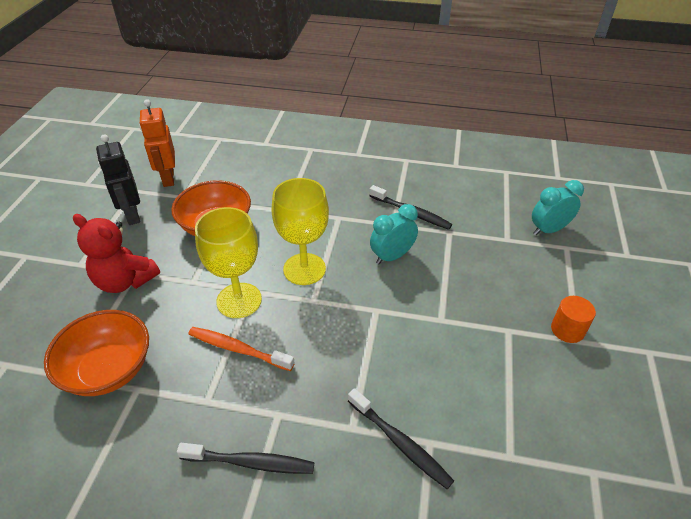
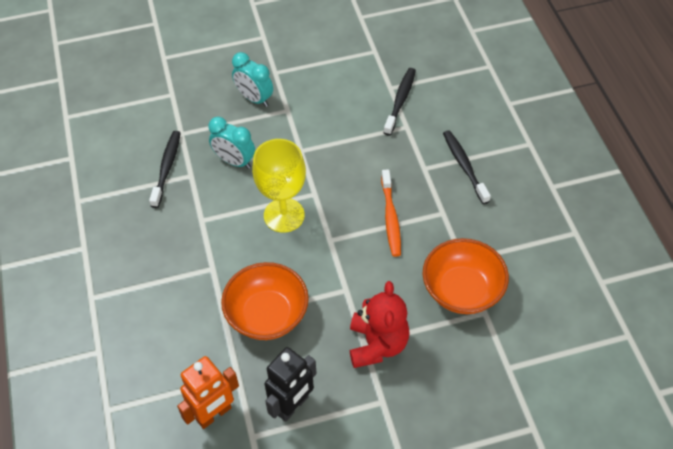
camera: 115 degrees left, 10 degrees up
(239, 300) = (345, 243): yellow goblet -> none
(548, 230) = (145, 71): turquoise clock -> turquoise clock (254, 98)
(567, 330) = (256, 43): orange cylinder -> none

